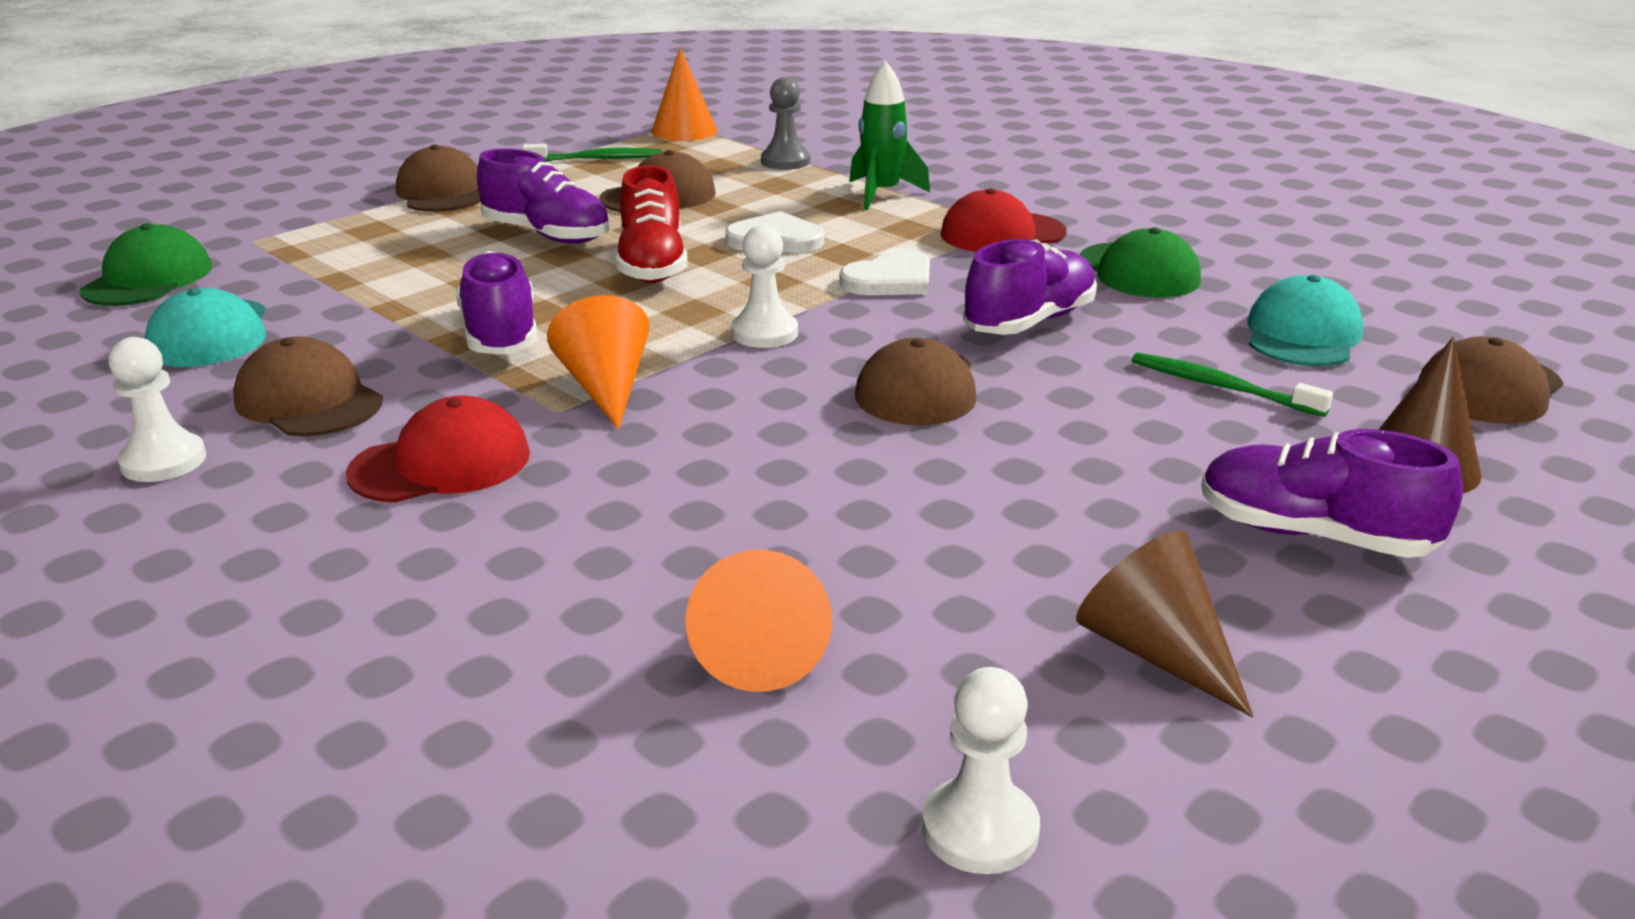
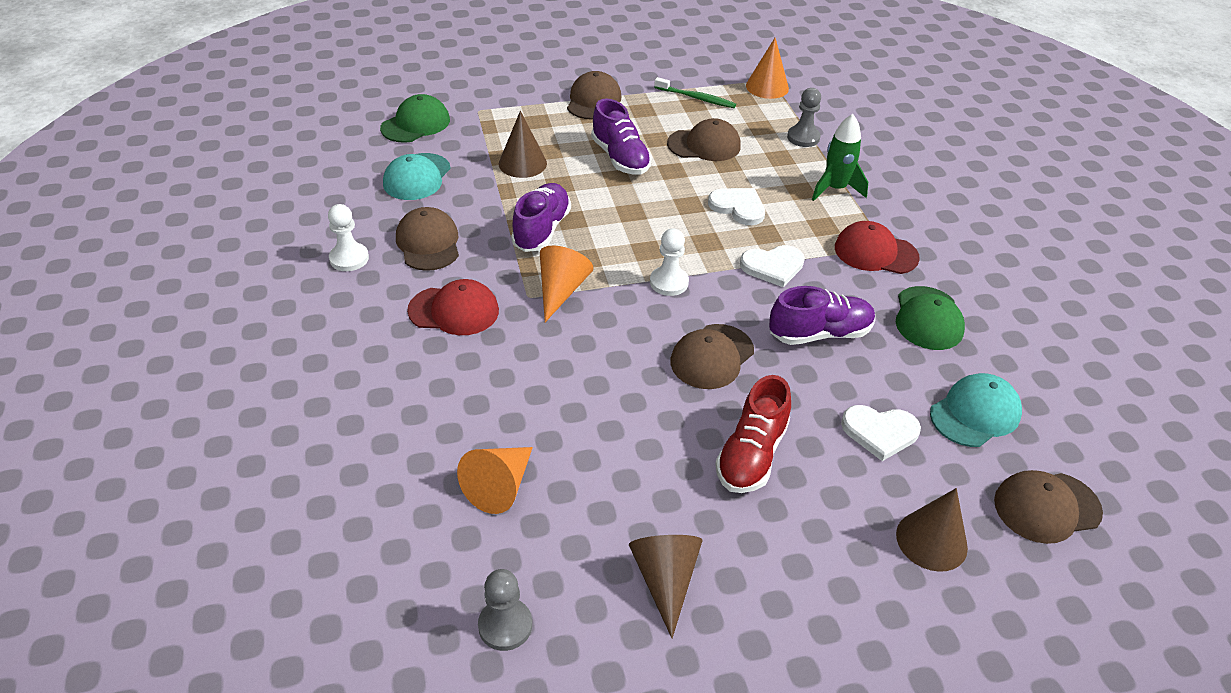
camera: 30 degrees right, 15 degrees up
(391, 276) = (522, 163): none -> brown cone
(652, 265) = (655, 204): red shoe -> red shoe (751, 455)
(980, 829) = (505, 625): white pawn -> grey pawn
(1222, 387) = (880, 432): green toothbrush -> white heart
(1313, 535) = (817, 555): purple shoe -> none

